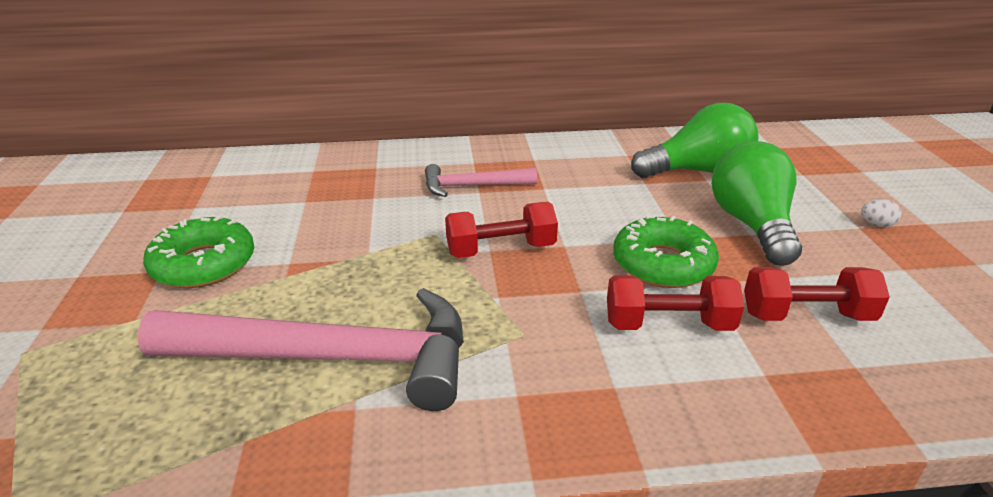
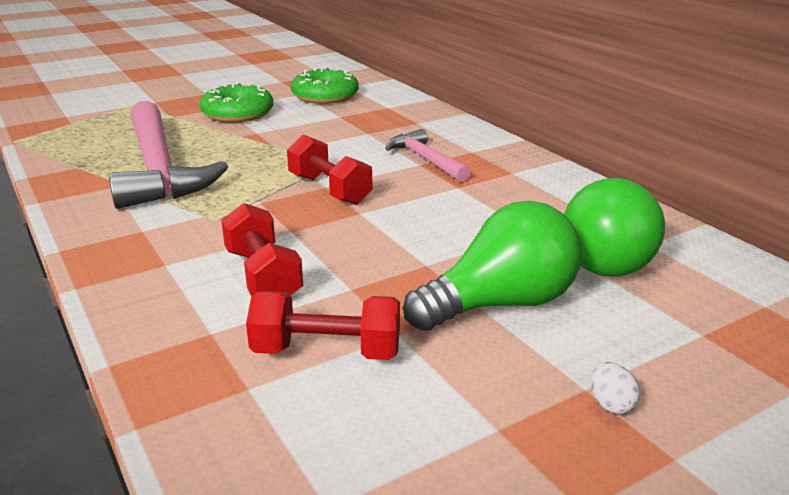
camera: 65 degrees right, 5 degrees down
(663, 264) = (366, 261): green donut -> green donut (325, 96)
(697, 171) = (602, 257): green light bulb -> green light bulb turned 45 degrees clockwise
(806, 315) = (327, 352): red dumbbell -> red dumbbell turned 60 degrees counterclockwise

